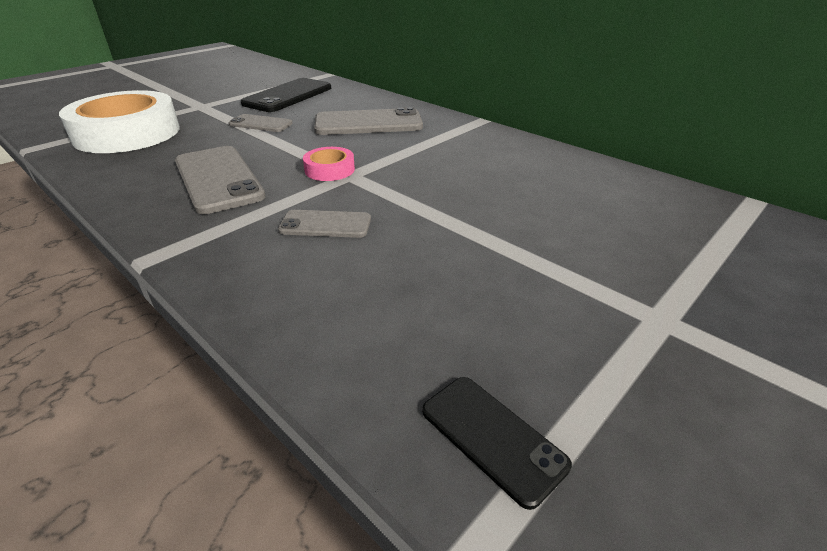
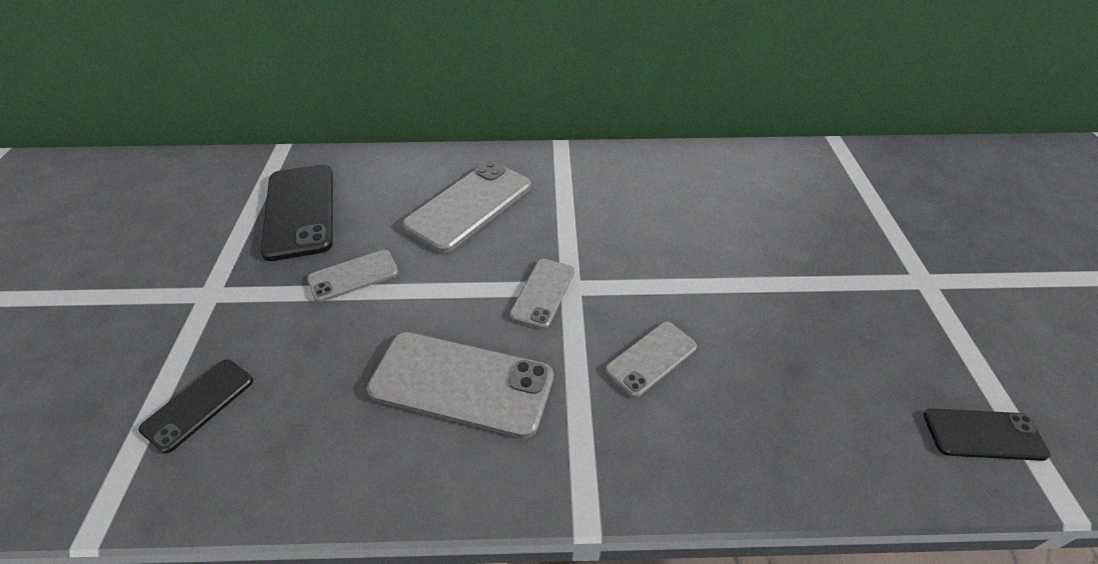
camera: 45 degrees left, 10 degrees up
(127, 133) = (198, 404): white tape -> black phone
(329, 170) = (543, 293): pink tape -> grey phone

